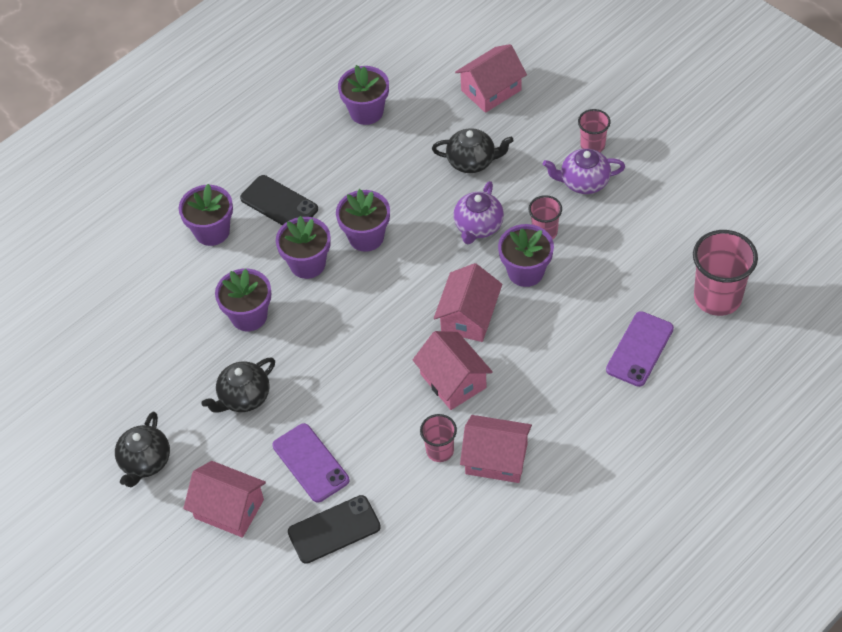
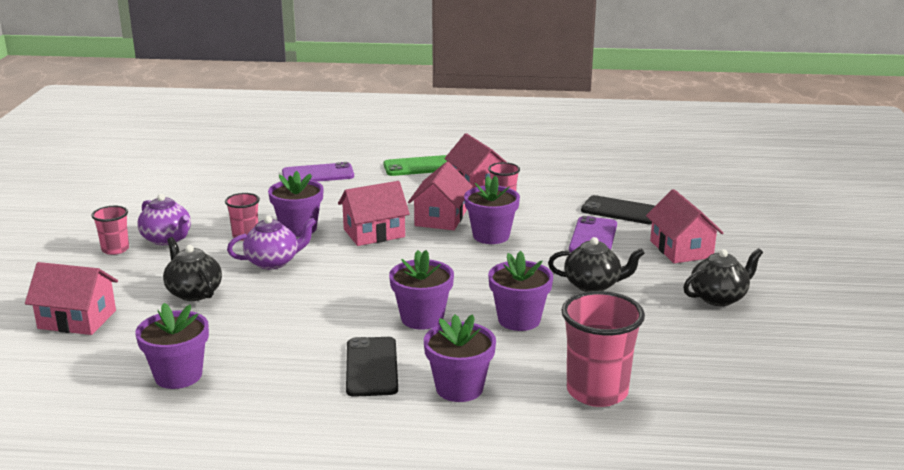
camera: 135 degrees left, 30 degrees down
(366, 237) = (352, 304): purple flower pot -> purple flower pot (491, 236)
(586, 442) = (419, 167): none -> green phone
(717, 298) = (237, 166): pink cup -> pink cup (597, 392)

